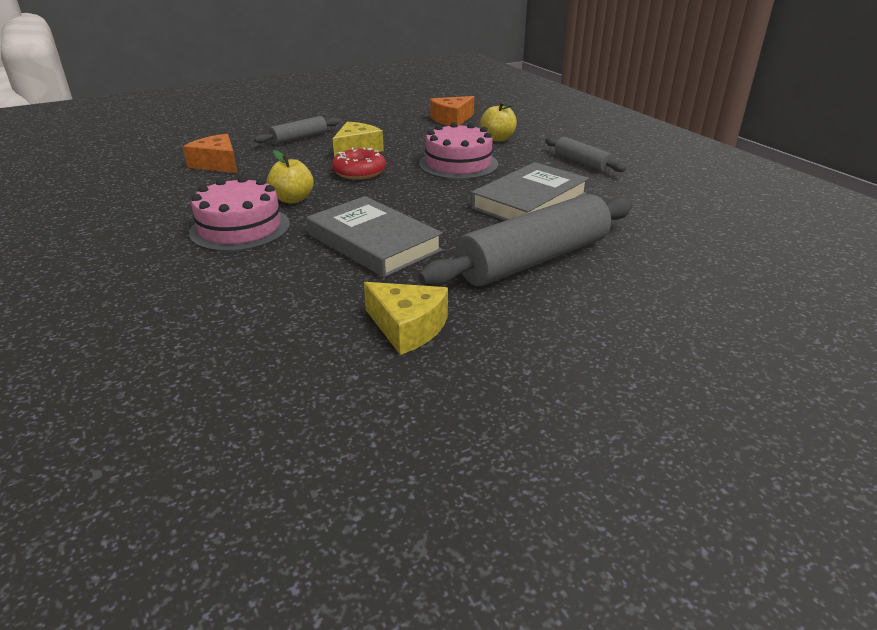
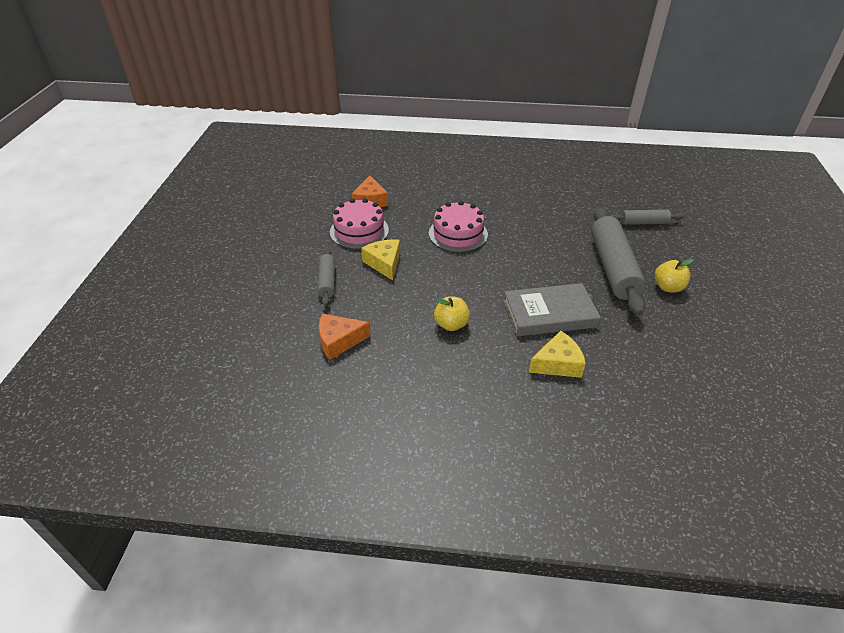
camera: 55 degrees left, 10 degrees up
(240, 228) = (480, 364): pink cake -> pink cake (359, 231)
(359, 172) = (430, 278): red donut -> none
(407, 327) = (657, 339): yellow cheese -> yellow cheese (557, 363)
(498, 139) = (430, 200): yellow apple -> yellow apple (668, 287)
(529, 201) = (539, 235): grey book -> none
(582, 163) = (501, 192): grey rolling pin -> grey rolling pin (643, 222)

